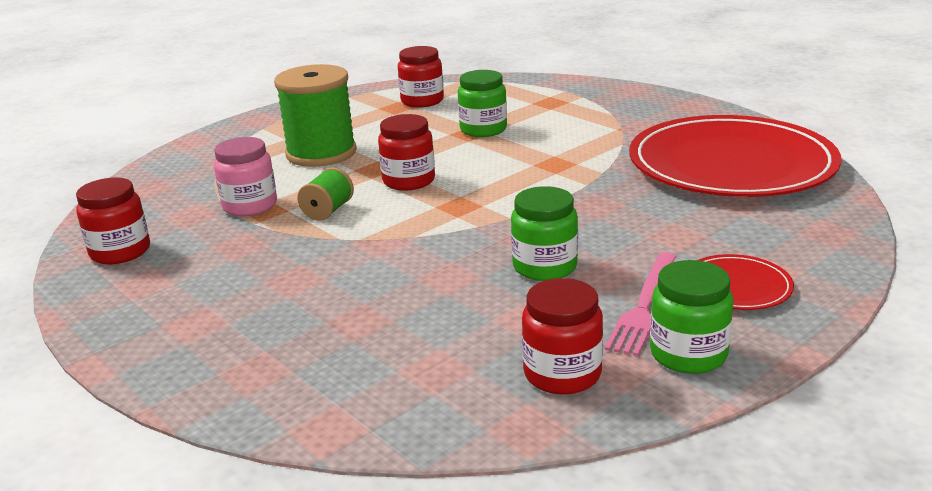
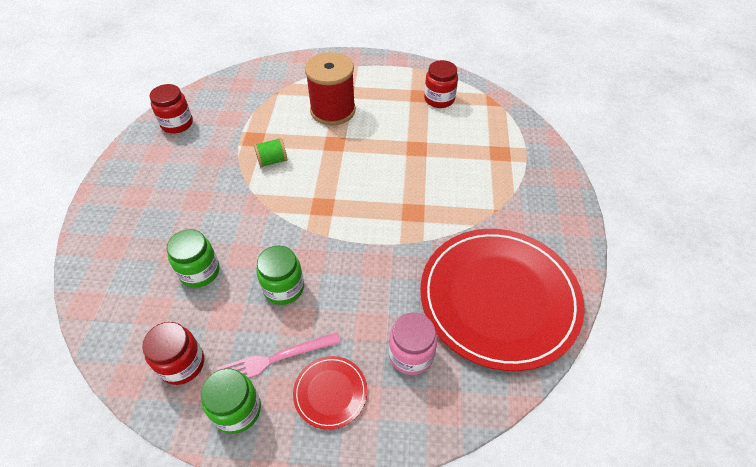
camera: 45 degrees right, 25 degrees up
(250, 206) = (253, 130): pink jar -> pink jar (411, 355)
(321, 153) = (333, 110): green spool -> red spool
(409, 181) = (333, 166): red jar -> none
(483, 130) = (427, 151): green jar -> green jar (200, 271)

